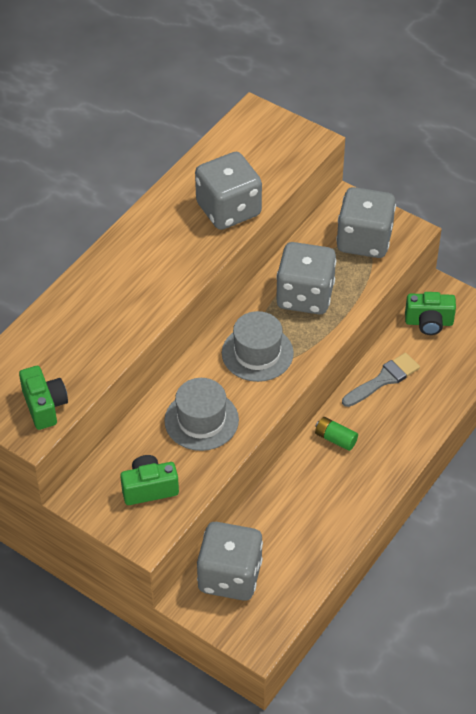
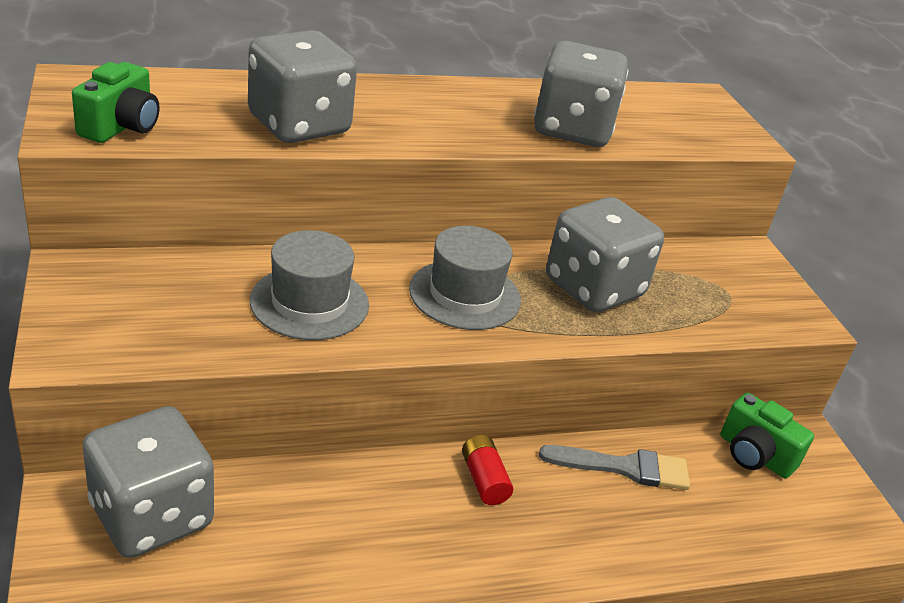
camera: 35 degrees right, 15 degrees down
(149, 488) = (152, 315): green camera -> none
(335, 439) = (484, 480): green battery -> red battery
(364, 240) = (733, 291): grey dice -> grey dice (299, 125)

